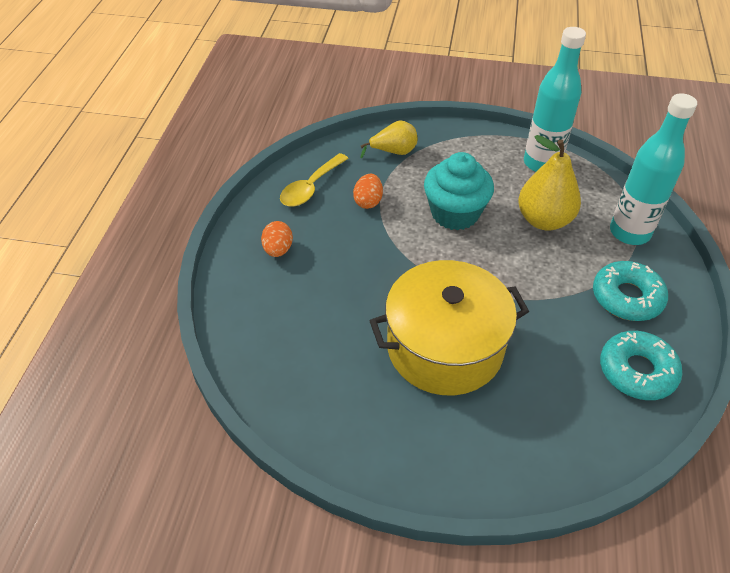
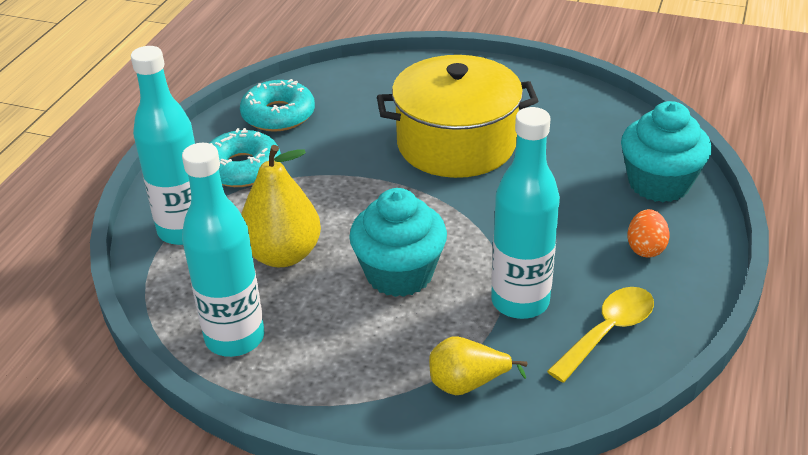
camera: 170 degrees left, 10 degrees down
(257, 315) = (659, 183): none -> turquoise cupcake
(368, 201) = (520, 302): orange egg -> turquoise bottle

